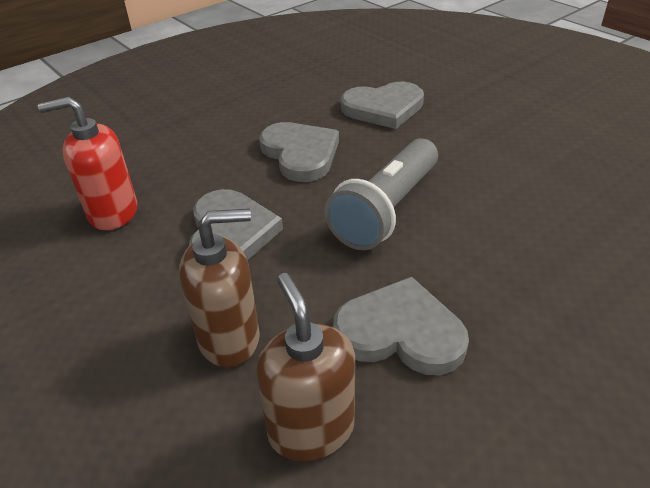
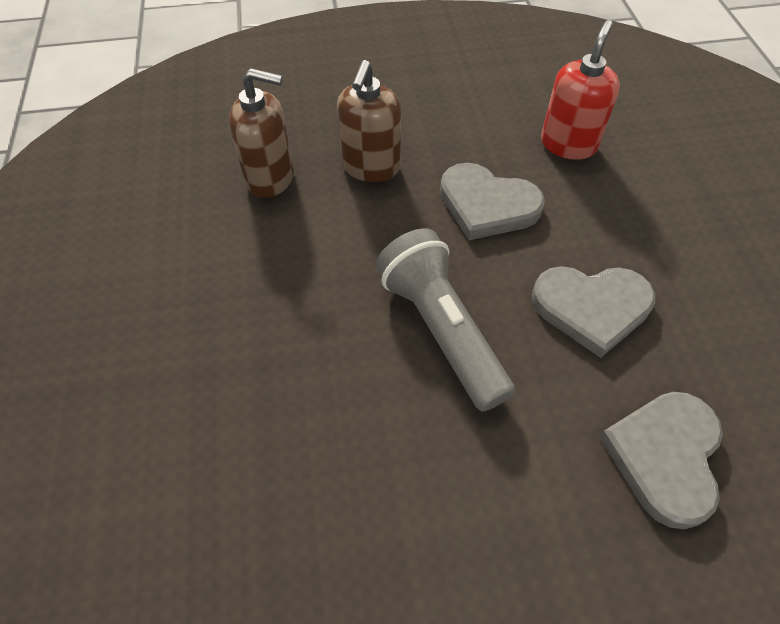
camera: 120 degrees right, 15 degrees up
(400, 332) = (297, 257): grey heart -> none

